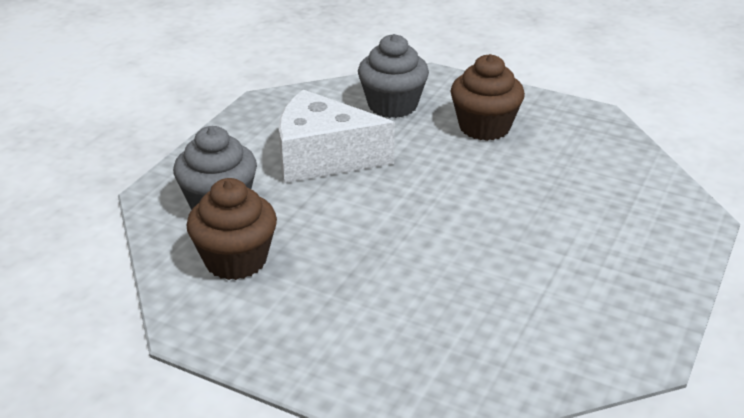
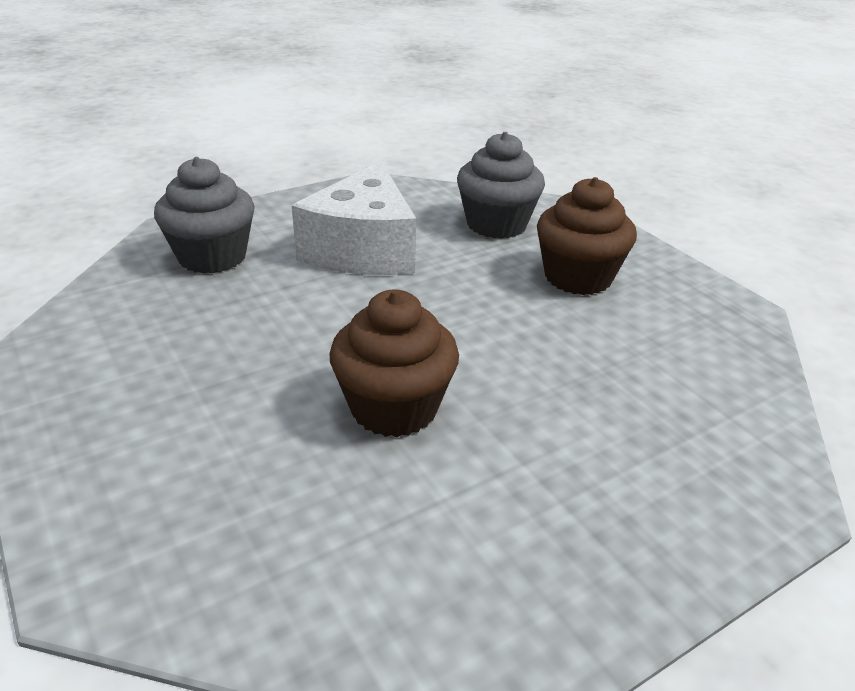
camera: 30 degrees right, 0 degrees up
(236, 260) = (155, 314): brown cupcake -> brown cupcake (394, 408)
(322, 158) = (363, 249): white cheese -> white cheese turned 120 degrees counterclockwise

